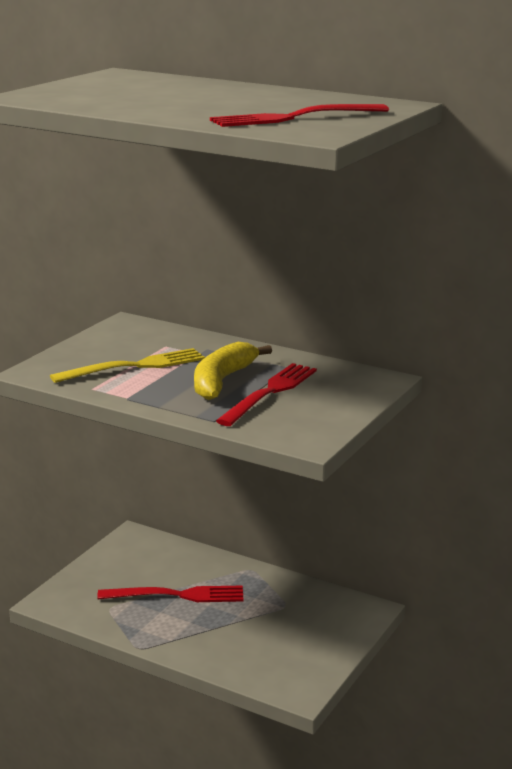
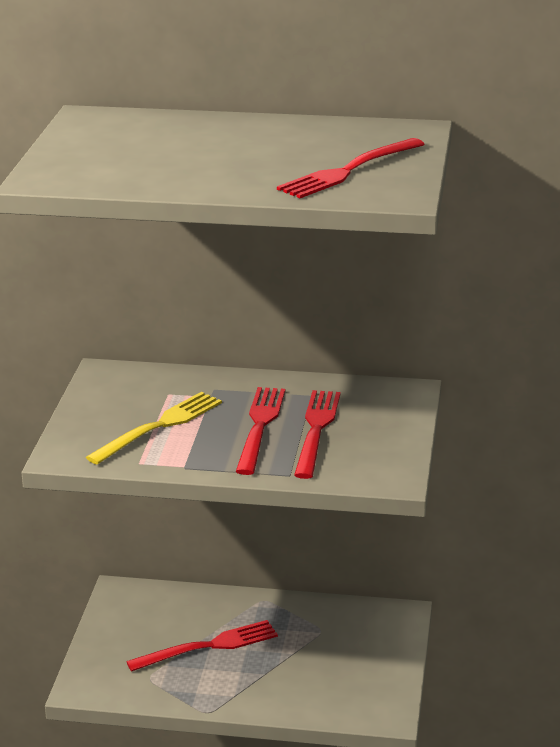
camera: 20 degrees left, 5 degrees up
(222, 381) = (260, 426): yellow banana -> red fork

